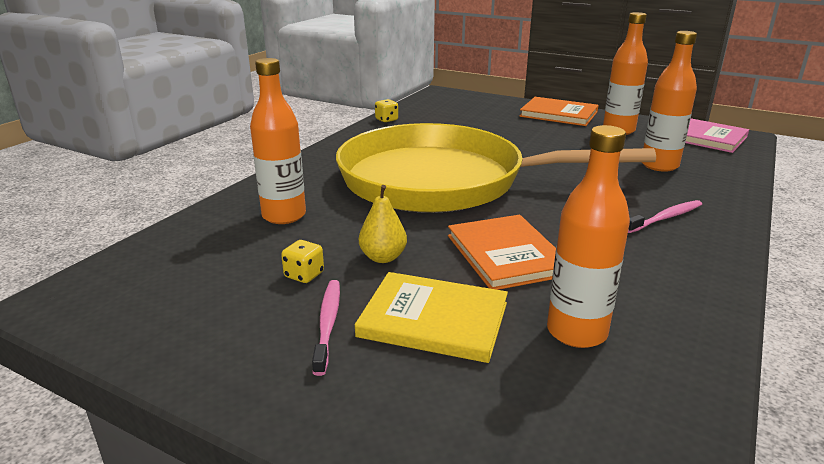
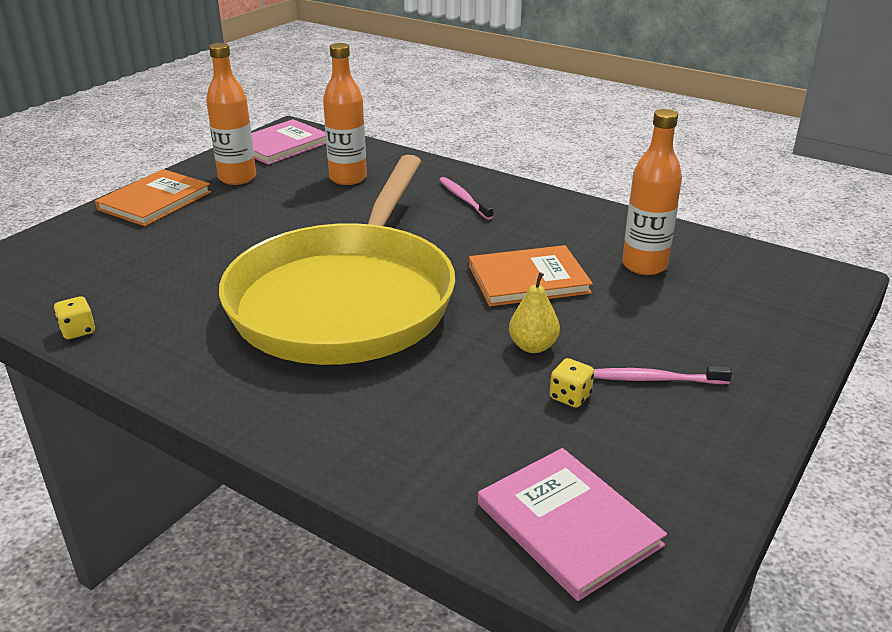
camera: 85 degrees left, 5 degrees up
(148, 272) = (568, 524): none -> pink book
(284, 216) = (422, 419): orange bottle -> none
(433, 320) = (639, 324): yellow book -> none

